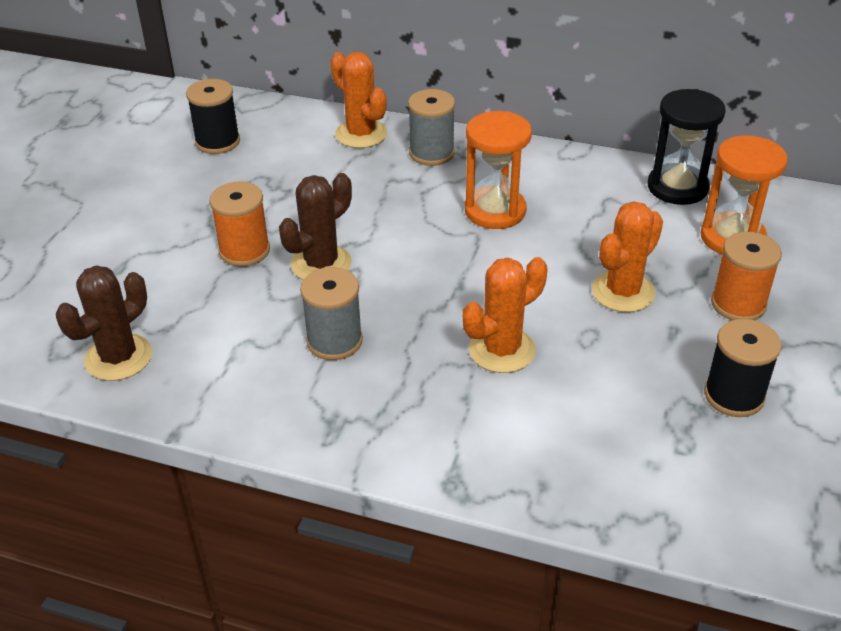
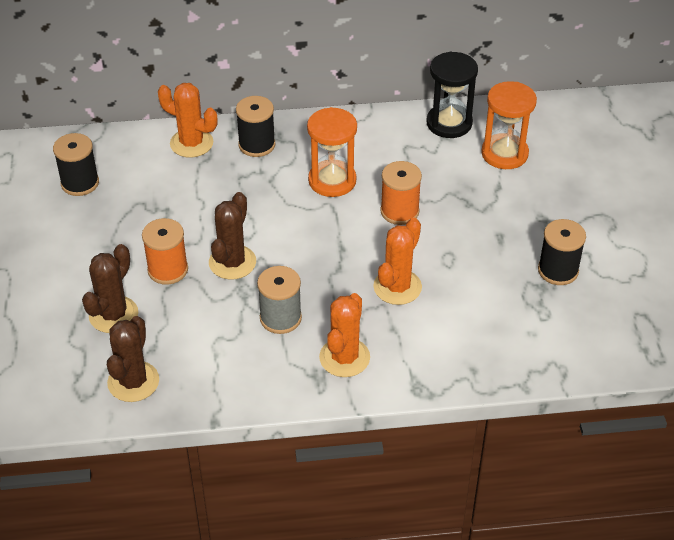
camera: 25 degrees left, 5 degrees up
(152, 279) = (113, 315): none -> brown cactus
(431, 153) = (257, 145): grey spool -> black spool
(623, 292) = (453, 218): orange cactus -> orange cactus (344, 357)
(738, 304) = (531, 204): orange spool -> orange spool (399, 211)

